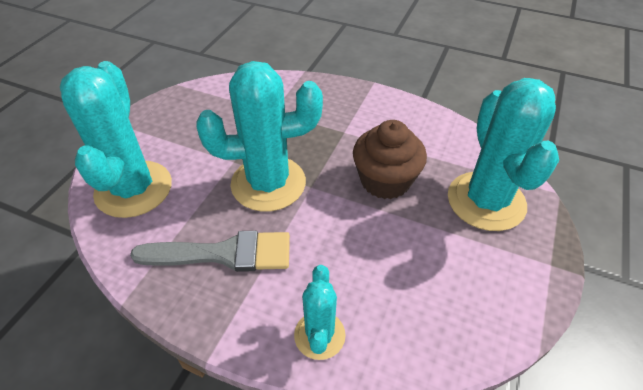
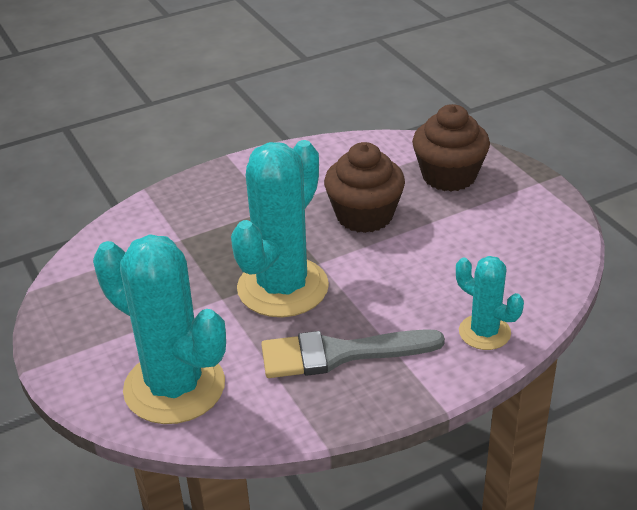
camera: 50 degrees left, 10 degrees down
(224, 254) = (339, 354): grey brush -> grey brush turned 135 degrees counterclockwise
(486, 201) = (449, 176): turquoise cactus -> brown cupcake

